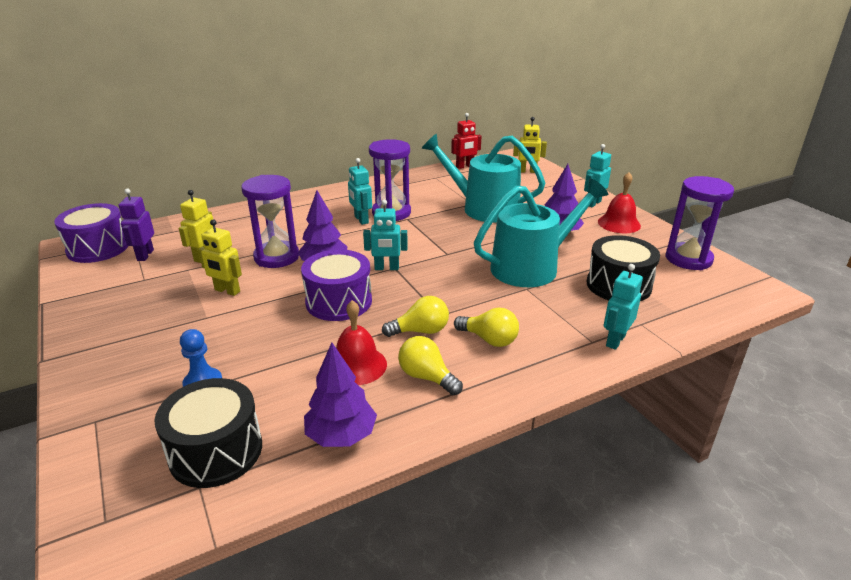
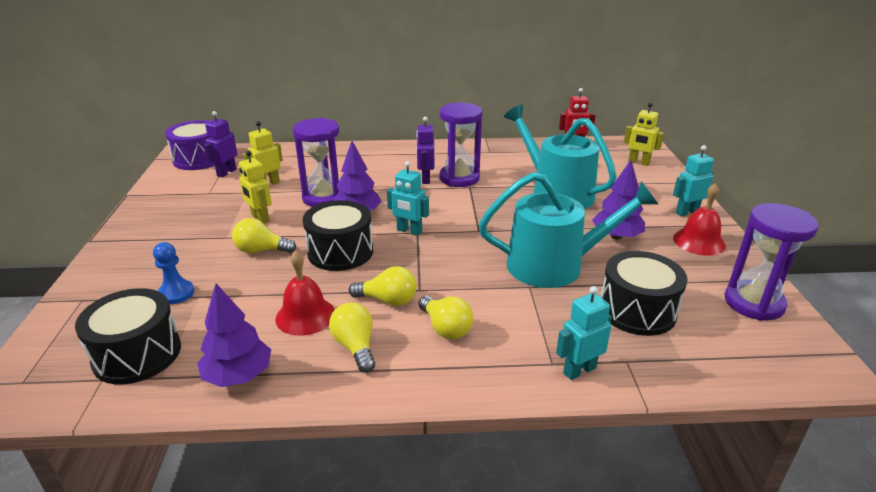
camera: 25 degrees right, 0 degrees up
(257, 320) = (261, 250): none -> yellow light bulb
(339, 301) = (340, 252): purple drum -> black drum
(361, 220) = (425, 179): turquoise robot -> purple robot

